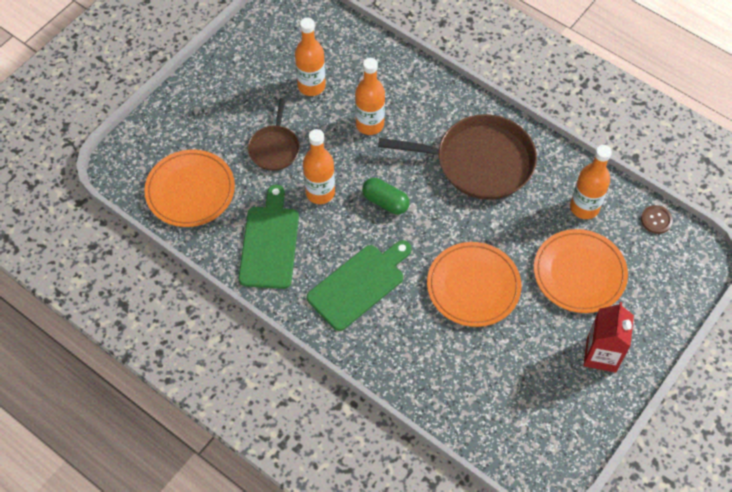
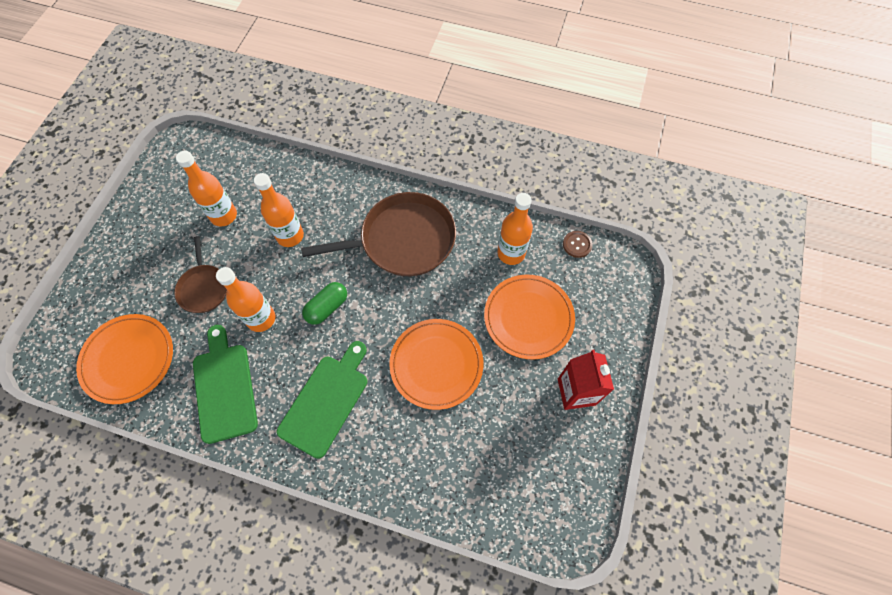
camera: 20 degrees left, 5 degrees up
(385, 202) = (327, 307): green capsule -> green capsule turned 60 degrees counterclockwise

